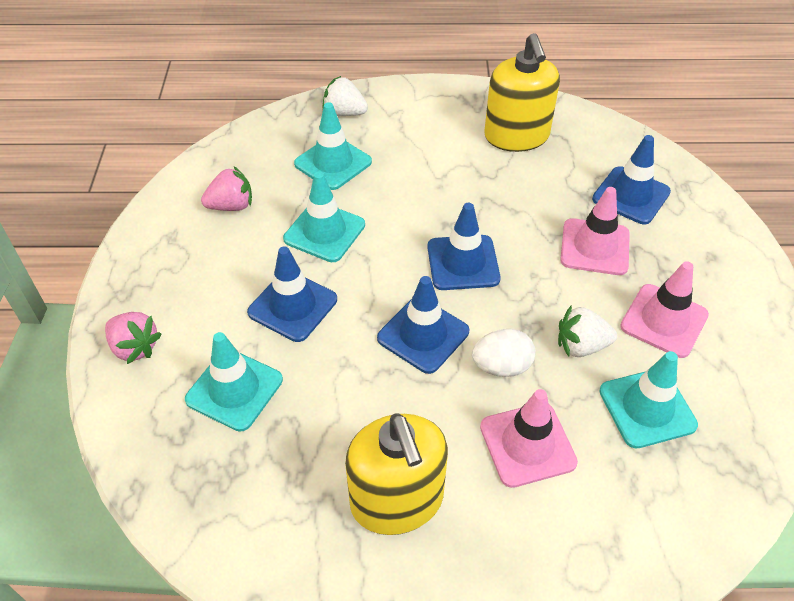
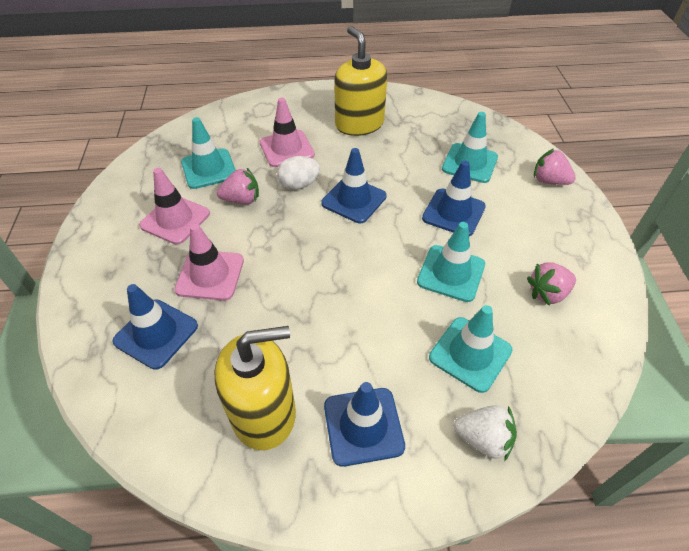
camera: 175 degrees right, 0 degrees up
(463, 263) = (326, 253): blue traffic cone -> blue traffic cone (363, 426)
(516, 136) = (264, 413): yellow soap dispenser -> yellow soap dispenser turned 90 degrees clockwise
(581, 346) = (242, 200): white strawberry -> pink strawberry

